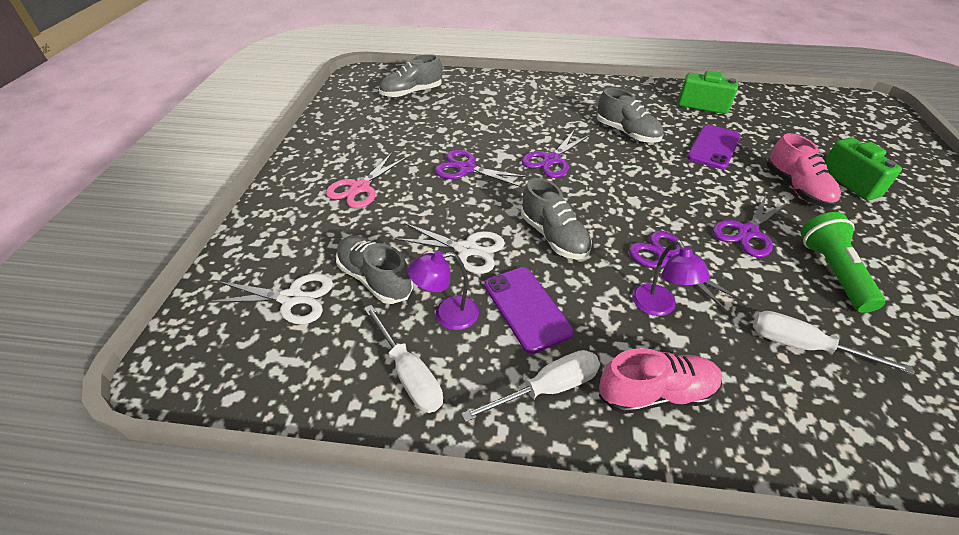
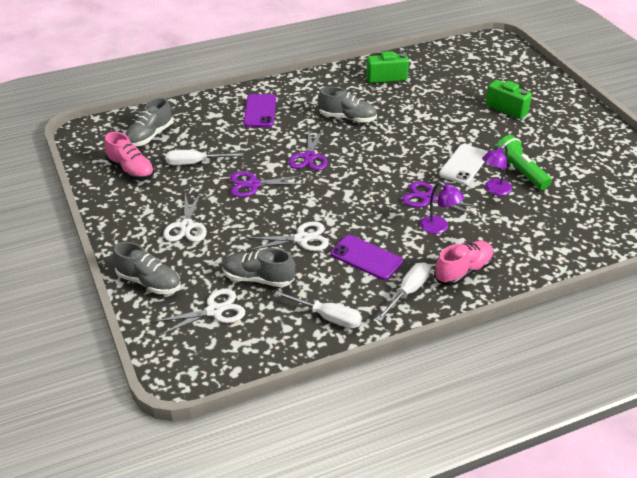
camera: 30 degrees left, 5 degrees down
(360, 188) = (186, 226): pink scissors -> white scissors
(447, 315) = (322, 280): purple lamp -> purple lamp (494, 190)
(554, 237) = (351, 210): grey shoe -> grey shoe (149, 282)
(714, 147) = (412, 110): purple phone -> purple phone (260, 111)
(747, 232) = (464, 164): purple scissors -> white phone
(796, 188) = (478, 124): pink shoe -> pink shoe (131, 170)
(803, 346) = (522, 219): white screwdriver -> white screwdriver (195, 163)

